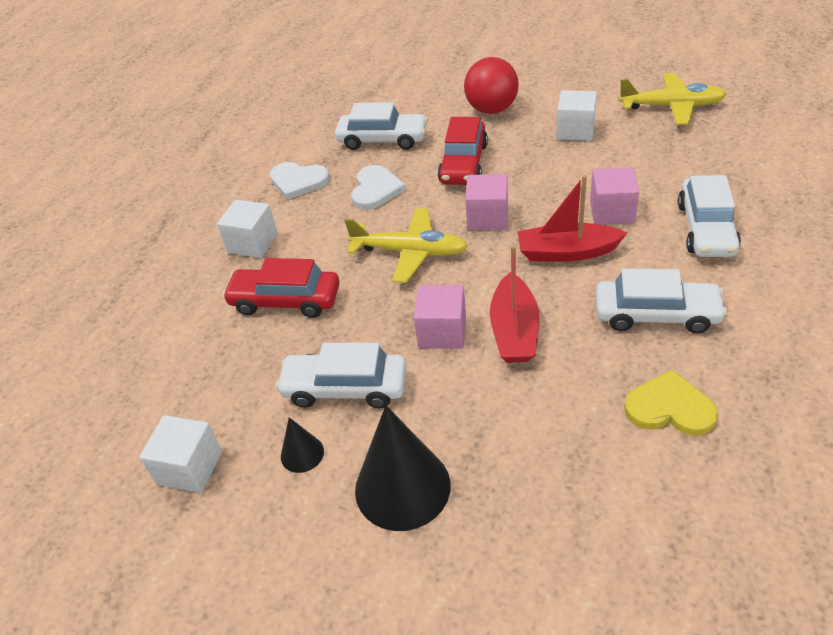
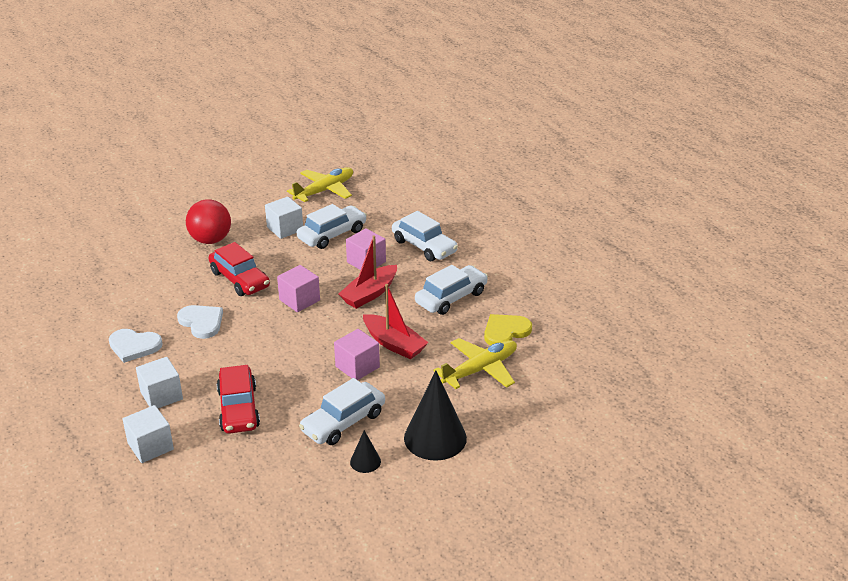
camera: 55 degrees left, 10 degrees down
(190, 468) = (313, 510): white cube -> white cube (150, 446)
(285, 300) = (238, 409): red car -> red car turned 60 degrees counterclockwise
(298, 181) = (134, 346): white heart -> white heart turned 45 degrees clockwise
(383, 140) = (158, 292): white car -> white car (332, 234)
(409, 252) = (279, 342): yellow plane -> yellow plane (480, 370)

